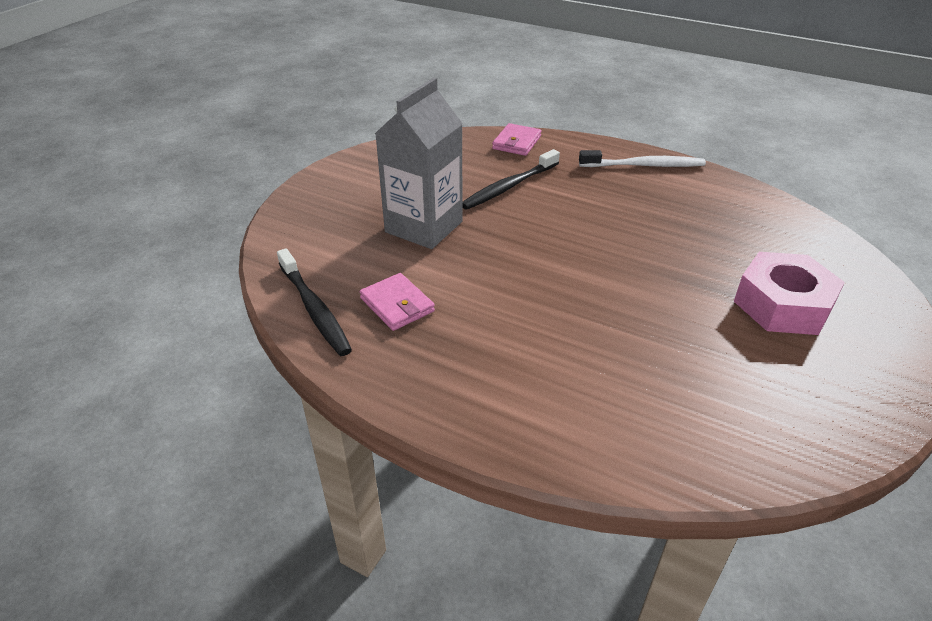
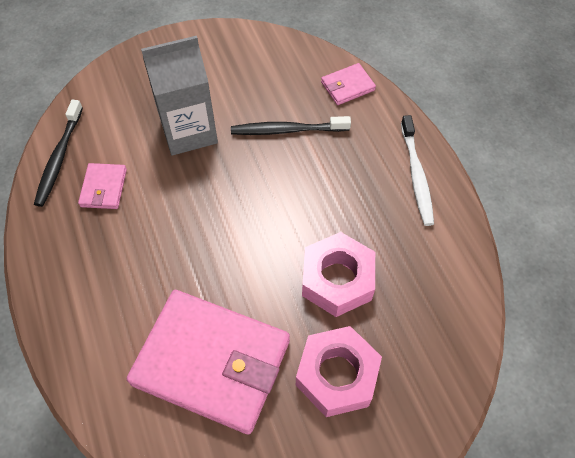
camera: 40 degrees right, 20 degrees up
(643, 165) = (416, 175): white toothbrush -> white toothbrush turned 45 degrees clockwise
(684, 361) = (211, 362): none -> pink wallet
(688, 250) = (337, 279): none -> pink nut

